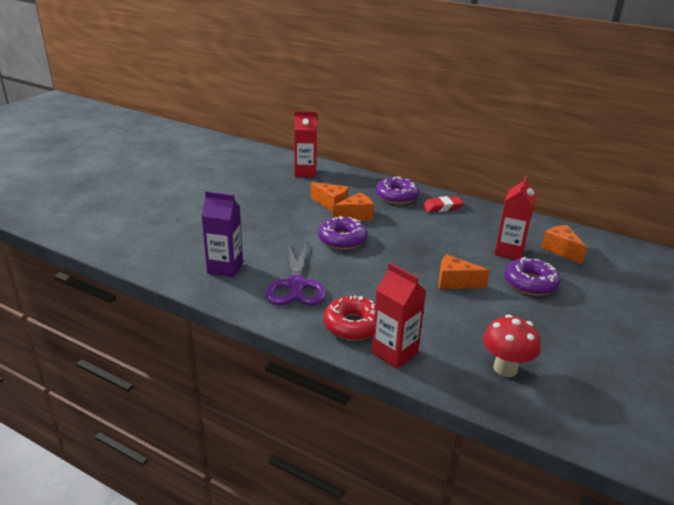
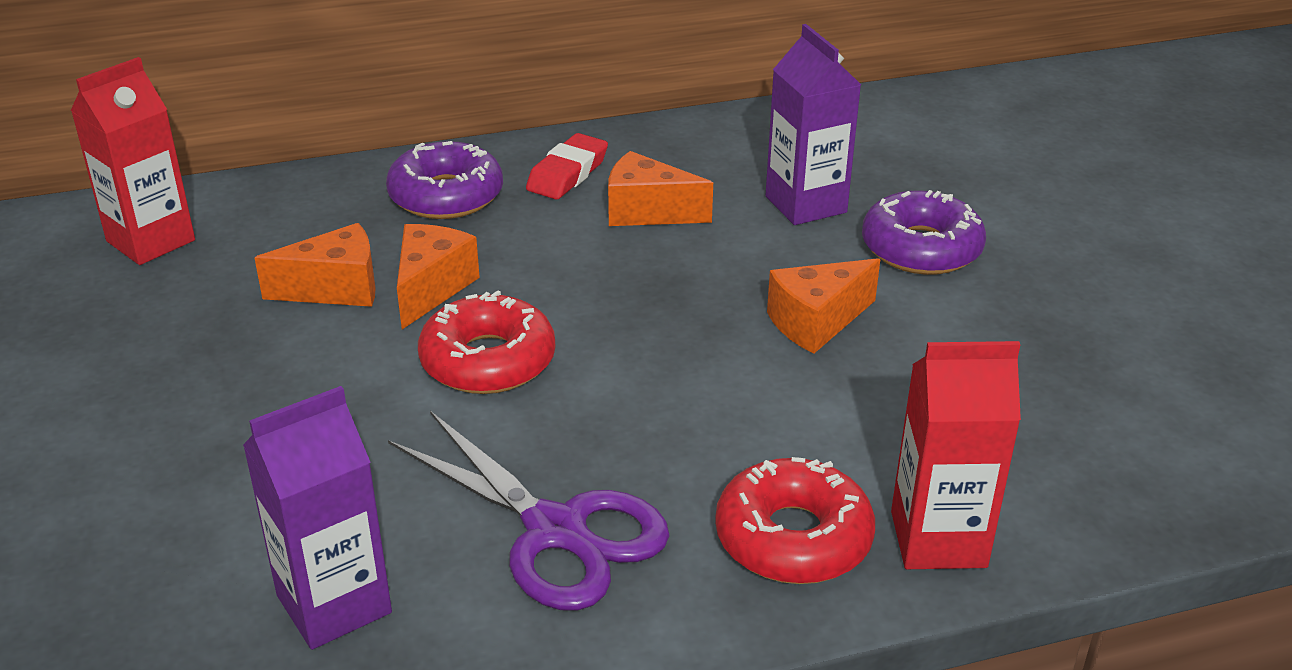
camera: 45 degrees left, 5 degrees up
(342, 240) = (488, 361): purple donut -> red donut
(505, 369) = (1114, 437): red mushroom -> none
(509, 251) = (805, 204): red carton -> purple carton
(561, 250) = (871, 156): orange cheese -> orange cheese (647, 212)

